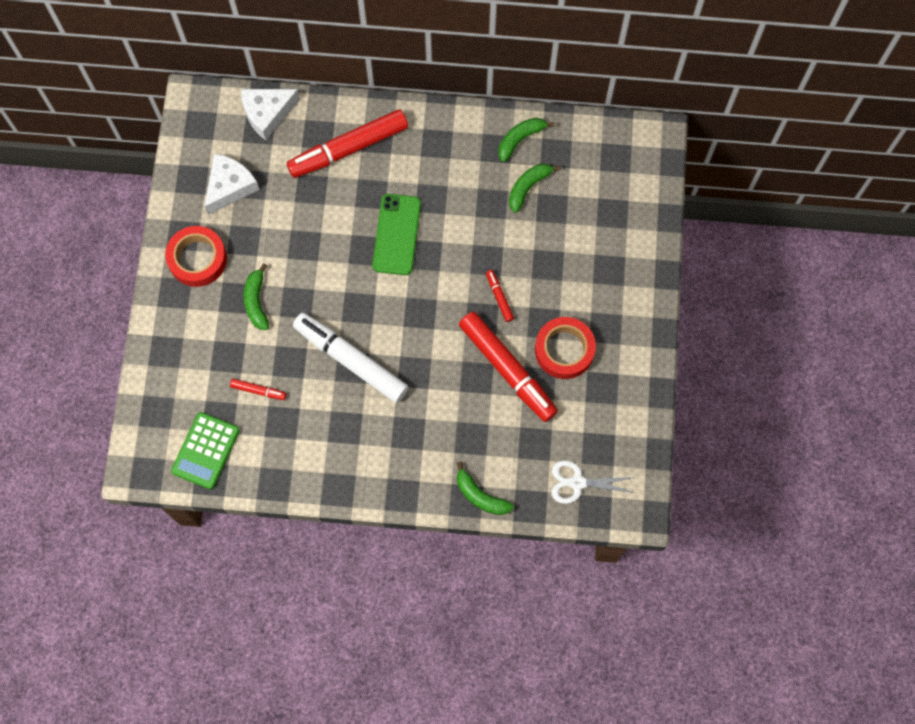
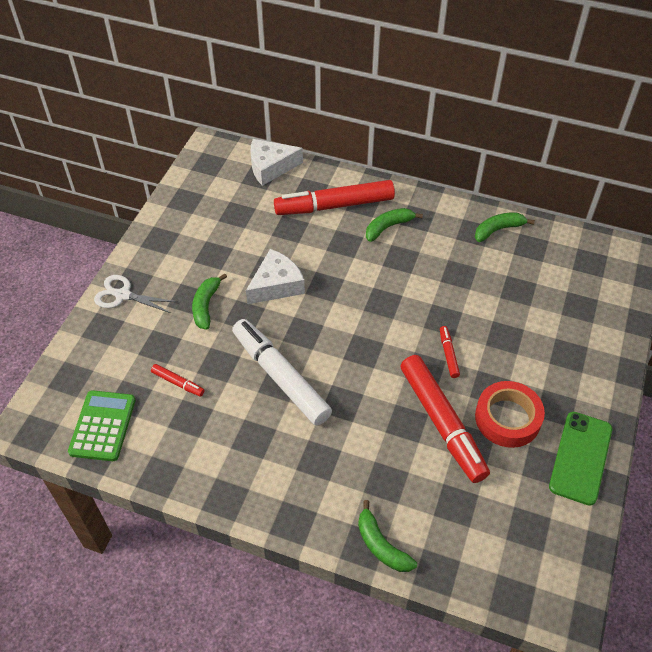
camera: 15 degrees right, 20 degrees down
(197, 259) = (165, 260): red tape -> none
(205, 451) = (103, 426): green calculator -> green calculator turned 150 degrees clockwise
(230, 186) = (217, 212): white cheese -> white cheese (276, 285)
(396, 234) = (359, 280): green phone -> green phone (580, 457)
(528, 187) = (498, 268): green banana -> green banana (388, 227)
(577, 483) = (498, 559): white scissors -> white scissors (123, 295)

